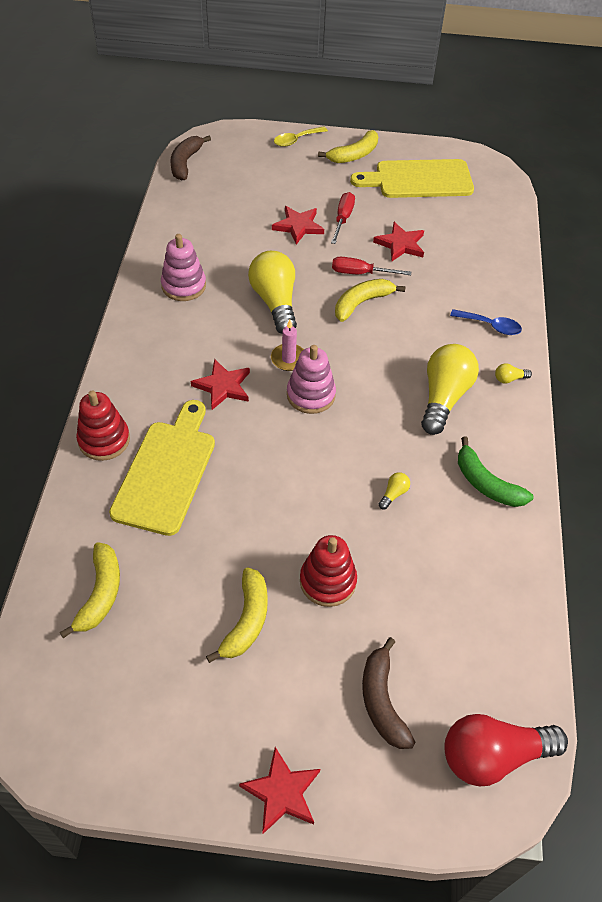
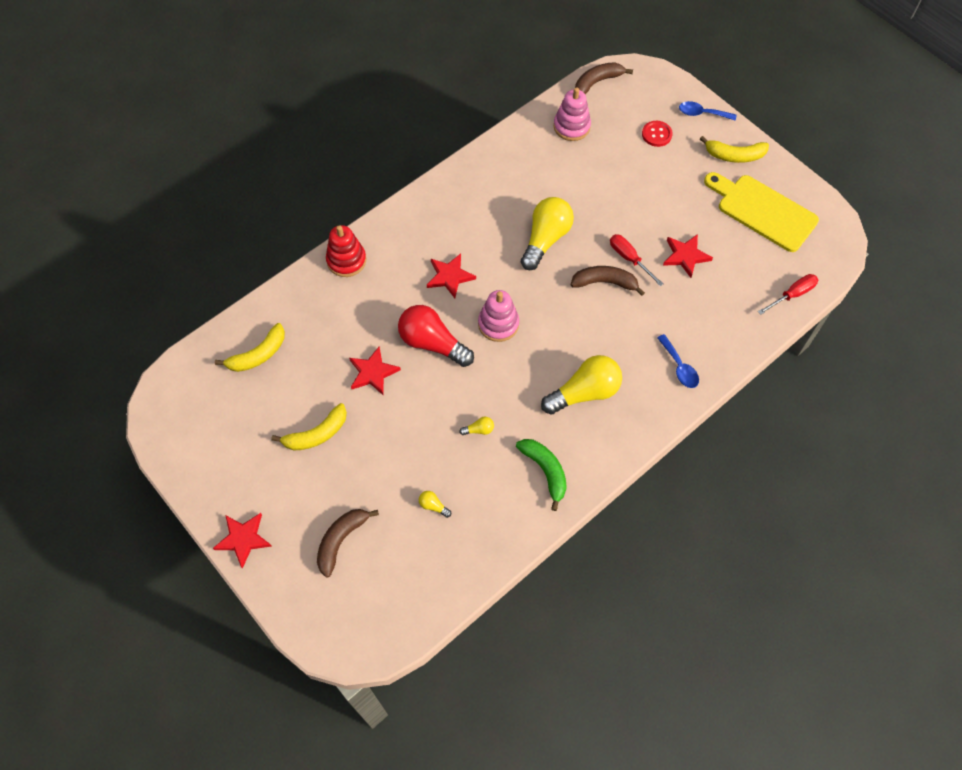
camera: 45 degrees right, 10 degrees up
(166, 472) = (361, 308): yellow cutting board -> none
(184, 286) = (497, 184): pink stacking toy -> pink stacking toy (571, 127)
(278, 173) = (656, 134): none -> red button
(288, 359) = (510, 288): pink candle -> none
(296, 140) = (702, 113): yellow spoon -> blue spoon
(298, 226) = (624, 190): red star -> red star (373, 372)
(328, 581) = (383, 449): red stacking toy -> none
(343, 219) = (664, 205): red screwdriver -> red screwdriver (792, 295)
(362, 303) = (605, 282): yellow banana -> brown banana
(486, 483) = (545, 471): green banana -> green banana turned 150 degrees clockwise
(493, 755) = (367, 622): red light bulb -> red light bulb (432, 343)
(509, 379) = (646, 415): yellow light bulb -> yellow light bulb (433, 506)

